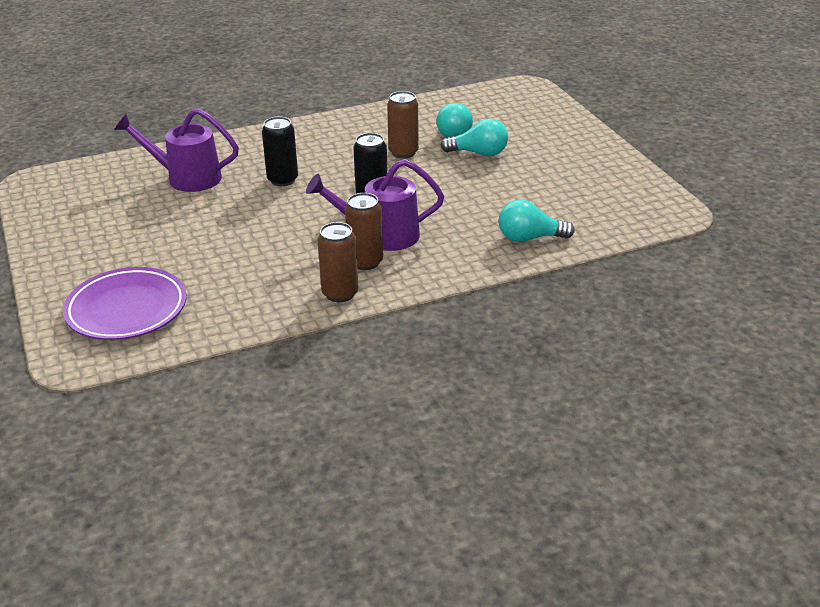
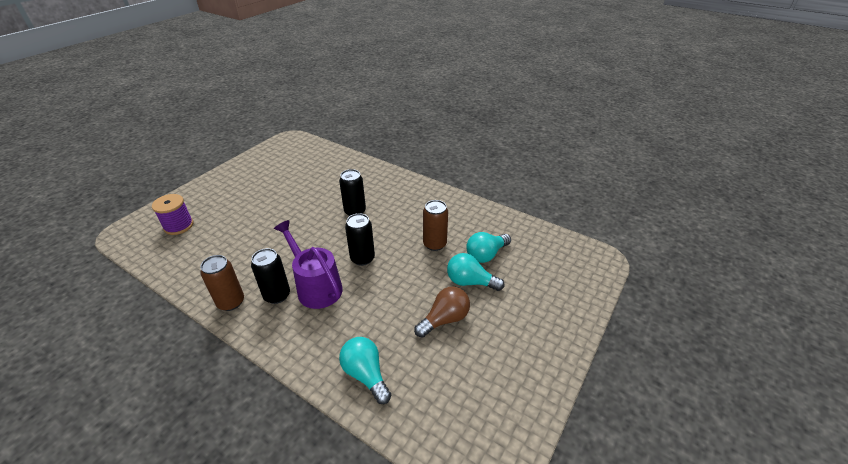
camera: 55 degrees right, 5 degrees up
(127, 310) = (178, 226): purple plate -> purple spool
(186, 178) = (329, 178): purple watering can -> none
(365, 262) = (277, 295): brown can -> black can
(479, 153) = (470, 282): turquoise light bulb -> turquoise light bulb turned 135 degrees clockwise
(509, 181) = (444, 319): none -> brown light bulb

